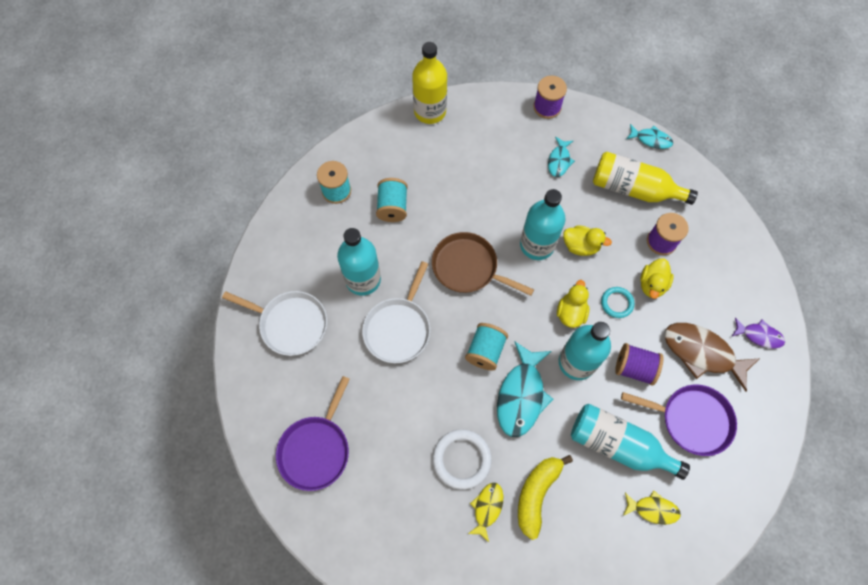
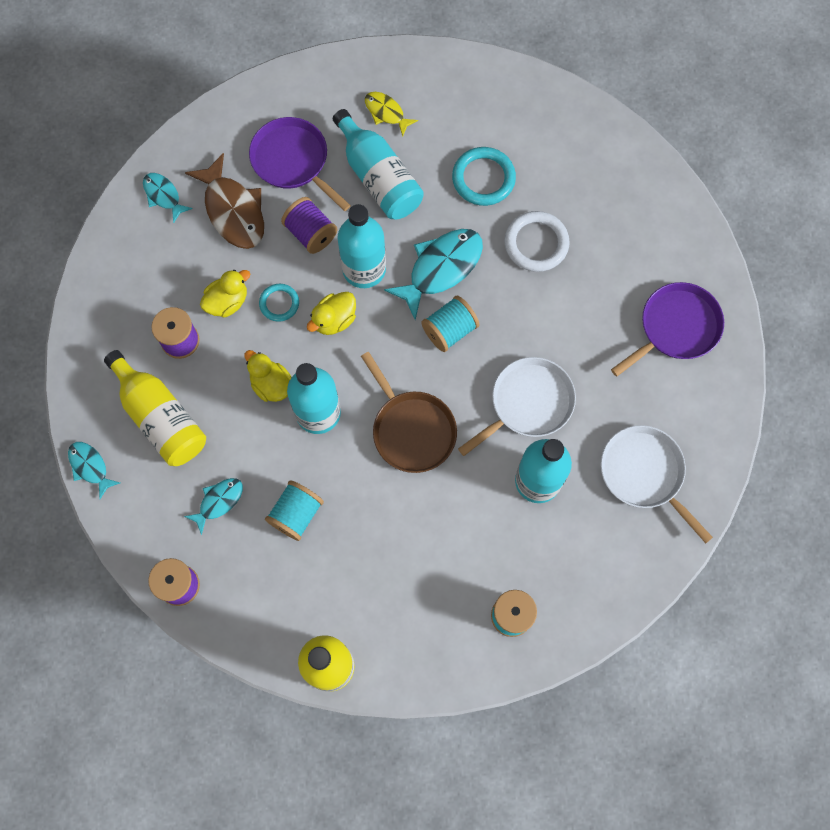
camera: 150 degrees left, 5 degrees up
(392, 207) = (455, 554): turquoise spool -> turquoise spool (296, 514)
(487, 508) = (537, 191): yellow fish -> none
(536, 494) = (483, 178): yellow banana -> turquoise ring
(759, 335) = (163, 196): purple fish -> turquoise fish

